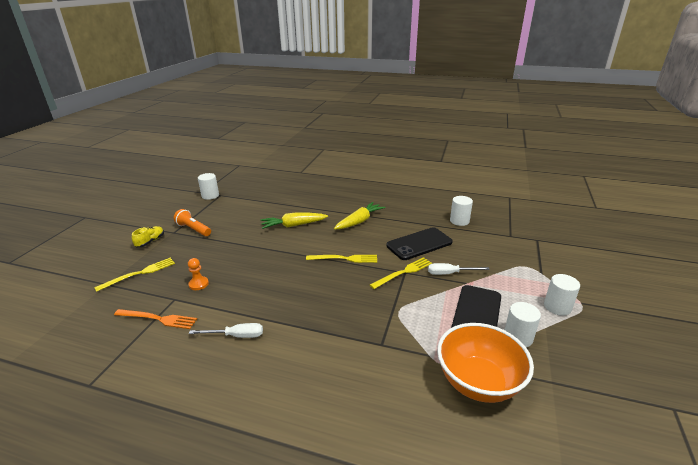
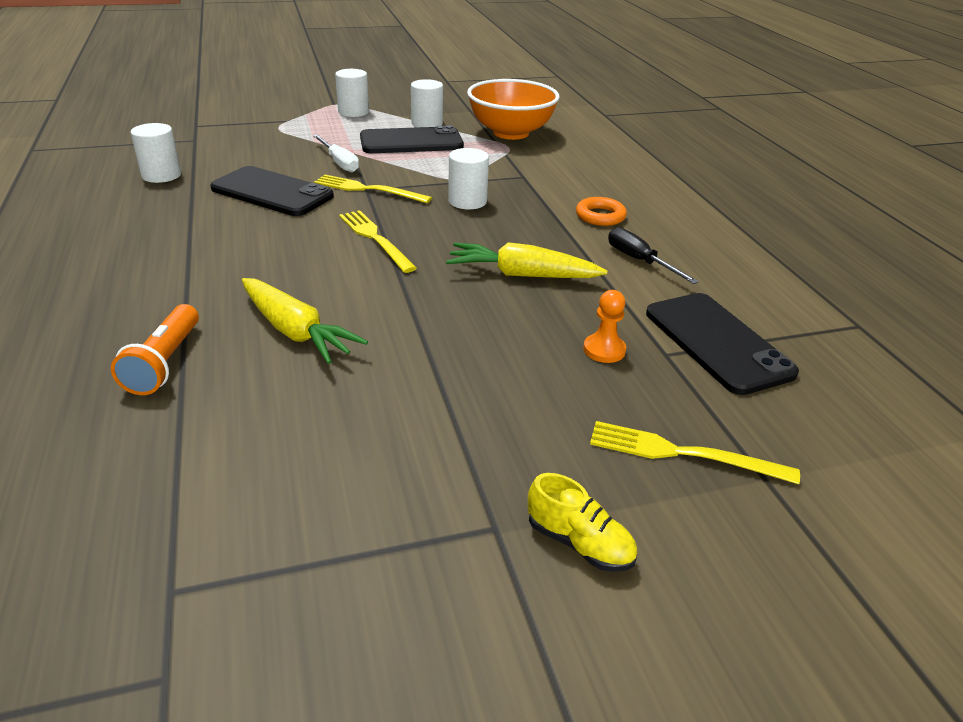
camera: 125 degrees left, 5 degrees up
(150, 241) = (579, 543): yellow shoe -> yellow shoe turned 135 degrees counterclockwise
(157, 319) = (717, 342): orange fork -> black phone
(193, 229) = (445, 493): orange flashlight -> orange flashlight (164, 363)
(210, 195) = (188, 622): white cylinder -> white cylinder (467, 201)
(236, 336) = (639, 261): white screwdriver -> black screwdriver
(296, 350) = (600, 216): none -> orange ring
(359, 221) = (220, 260): yellow carrot -> yellow carrot (521, 275)

